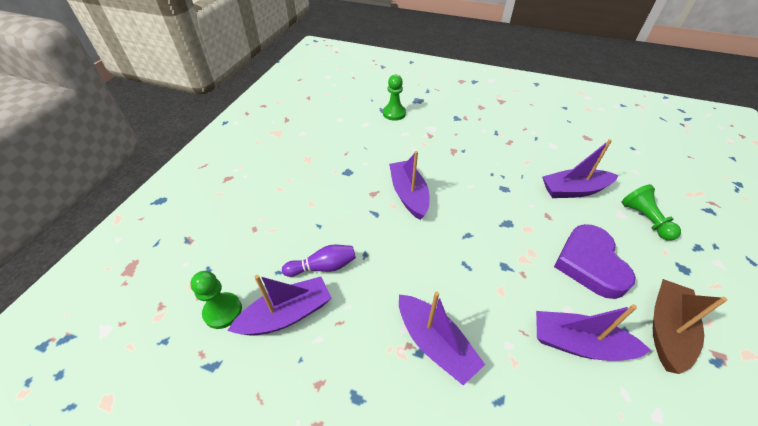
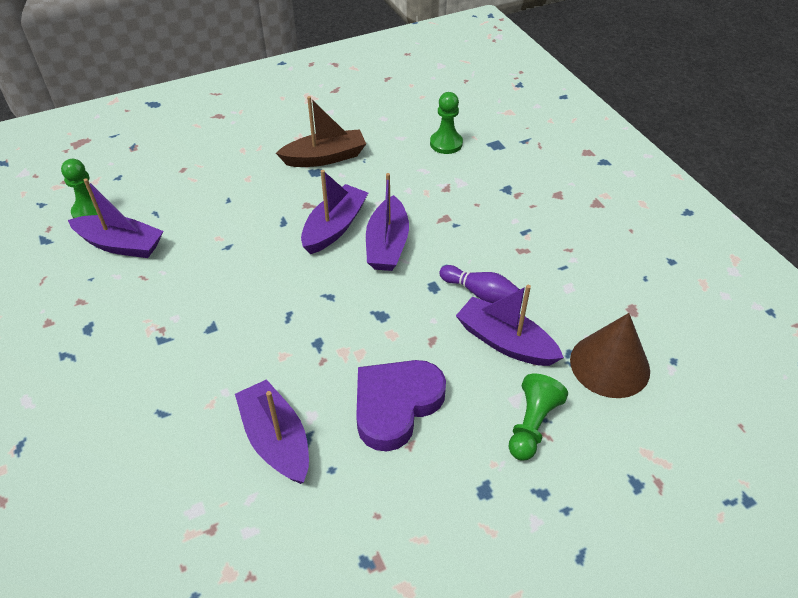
camera: 45 degrees right, 0 degrees up
(323, 267) = (186, 232): purple bowling pin -> purple bowling pin (480, 293)
(435, 343) = (179, 343): purple boat -> purple boat (387, 244)
(620, 167) = (609, 365): none -> brown cone
(667, 330) = (367, 504): brown boat -> brown boat (325, 157)

